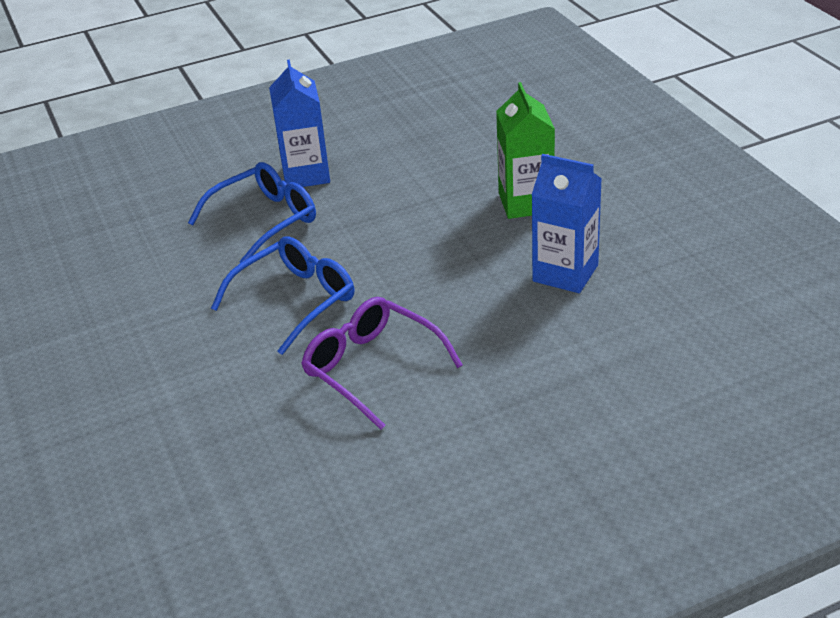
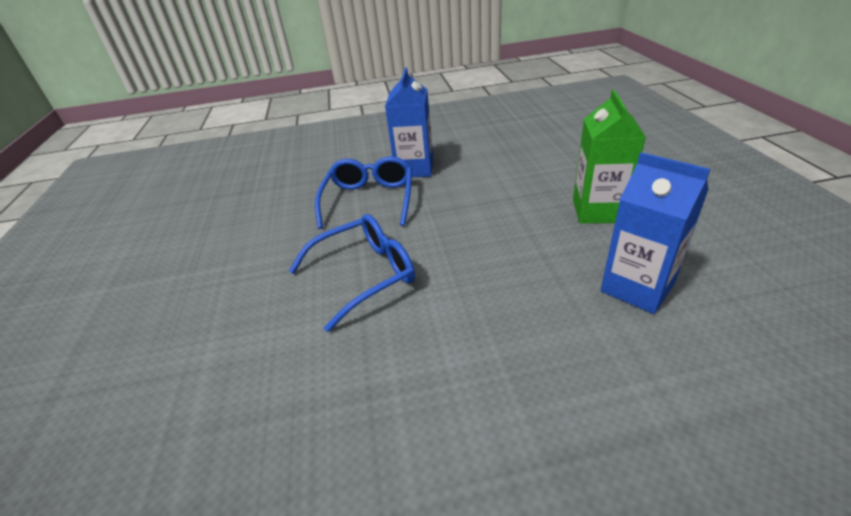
camera: 15 degrees right, 0 degrees up
(265, 220) = (369, 200): blue glasses -> blue glasses turned 60 degrees counterclockwise
(372, 368) = (410, 366): purple glasses -> none

